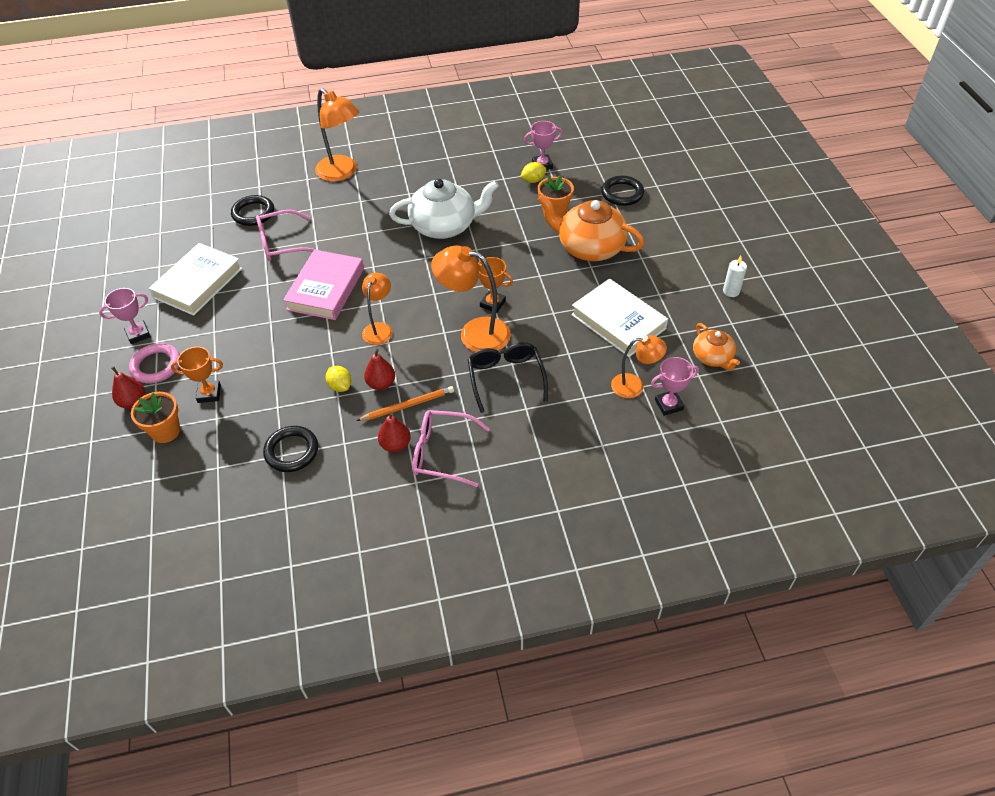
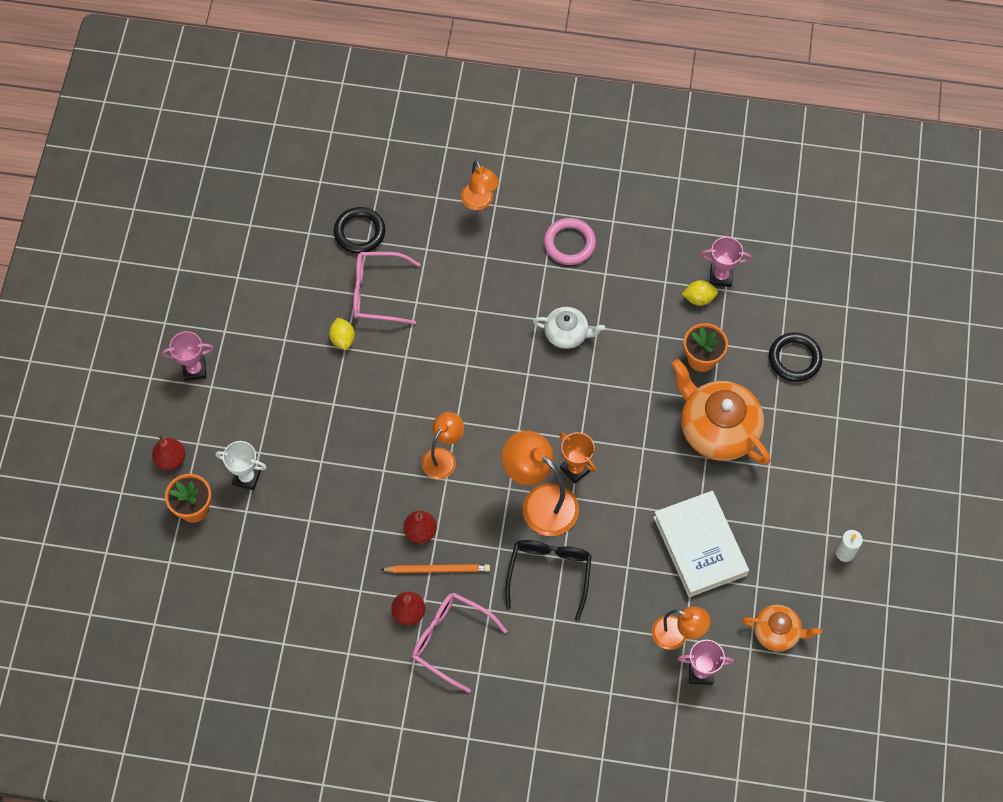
camera: 20 degrees right, 15 degrees up
(156, 366) = (203, 420): pink ring -> pink ring (569, 243)
(198, 283) = (272, 319): white book -> none
(209, 394) = (247, 477): orange trophy -> white trophy
(291, 451) = (307, 580): black ring -> none
(325, 289) = (405, 379): pink book -> none
(340, 386) = (378, 518): yellow lemon -> yellow lemon (343, 339)
(342, 173) = (480, 202): orange lamp -> orange lamp, size x0.61
(444, 226) = (567, 334): white teapot -> white teapot, size x0.55
(712, 357) = (777, 632): orange teapot -> orange teapot turned 75 degrees counterclockwise

